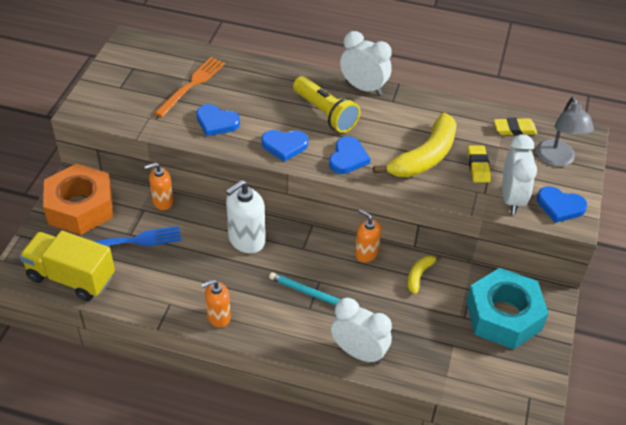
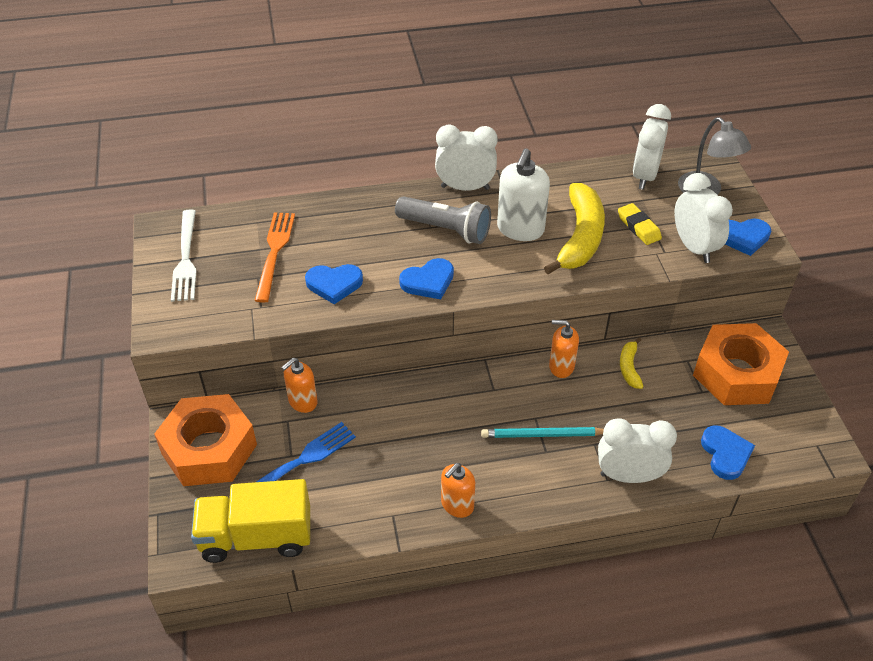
camera: 25 degrees left, 0 degrees up
(129, 68) = (186, 259): none -> white fork
(246, 240) = (427, 406): white soap dispenser -> white soap dispenser (520, 229)
(325, 113) = (445, 230): yellow flashlight -> grey flashlight
(348, 158) = (504, 269): blue heart -> blue heart (725, 454)
(503, 316) = (736, 373): turquoise nut -> orange nut
(514, 129) = (644, 176): yellow eraser -> white clock

